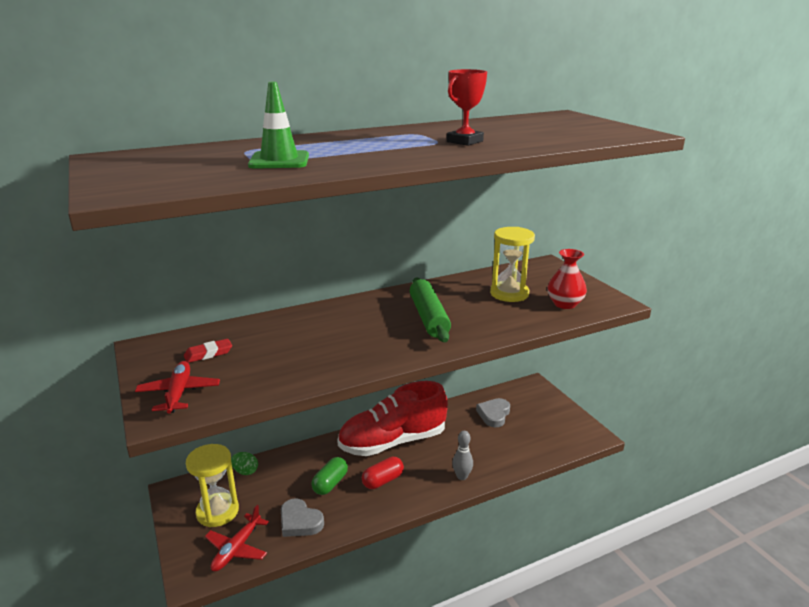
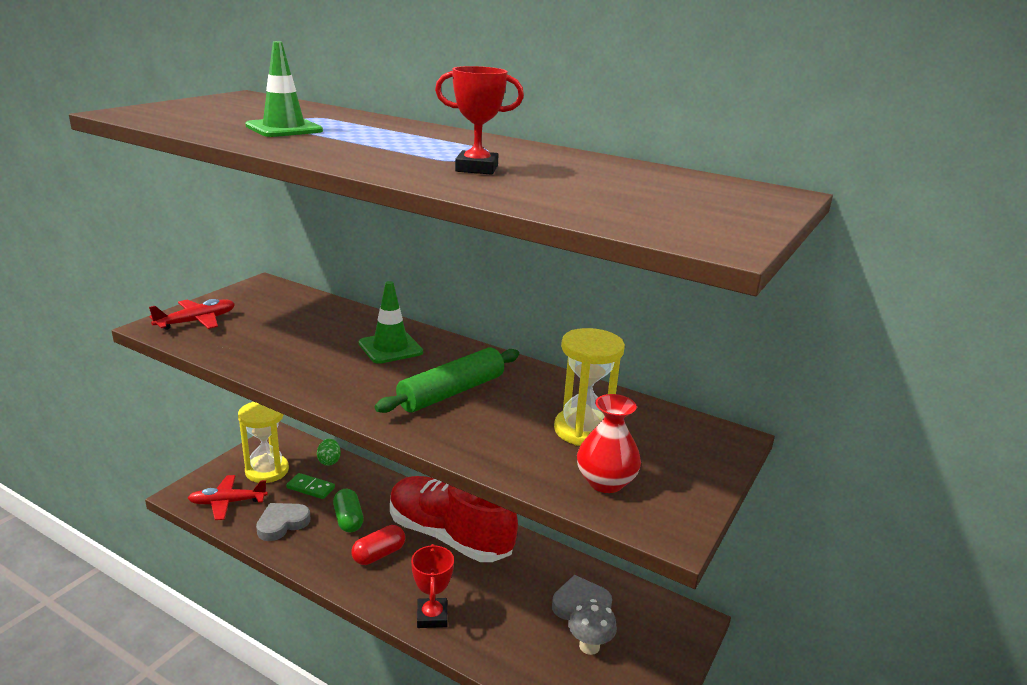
camera: 55 degrees right, 0 degrees up
(208, 354) = (271, 311): red eraser -> none
(270, 492) = (310, 488): none -> green domino
(300, 522) = (282, 524): grey heart -> grey heart turned 45 degrees clockwise
(330, 483) = (348, 520): green capsule -> green capsule turned 75 degrees clockwise
(341, 321) = (390, 348): none -> green traffic cone
(383, 480) = (379, 554): red capsule -> red capsule turned 60 degrees counterclockwise
(462, 476) = (432, 616): grey bowling pin -> red trophy
(528, 425) = (589, 646): none -> grey mushroom

